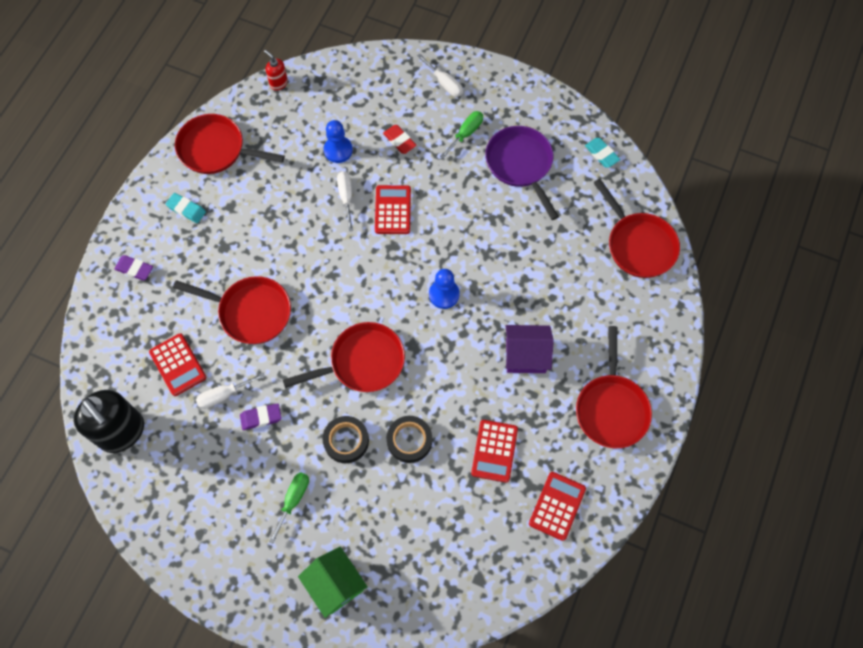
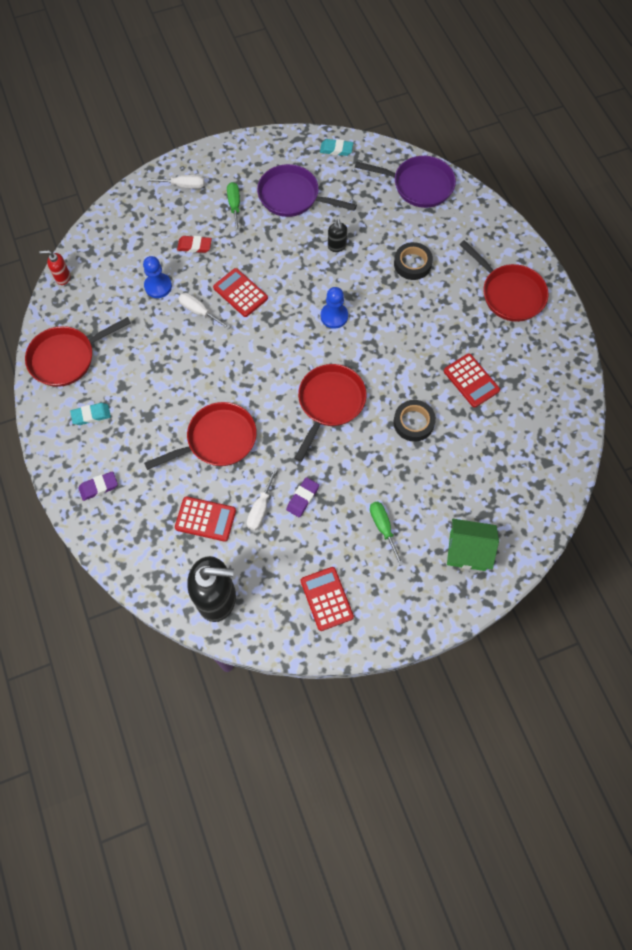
camera: 45 degrees left, 0 degrees up
(346, 441) = (374, 460): black tape -> black tape (412, 264)
(510, 238) = (337, 246): none -> black soap dispenser
(525, 356) = (426, 308): purple house -> none
(557, 506) = (542, 378): red calculator -> red calculator (326, 599)
(638, 245) = (419, 185): red pan -> purple pan

